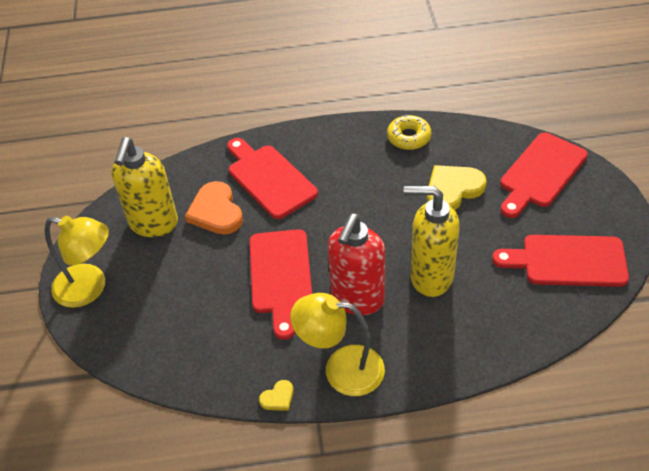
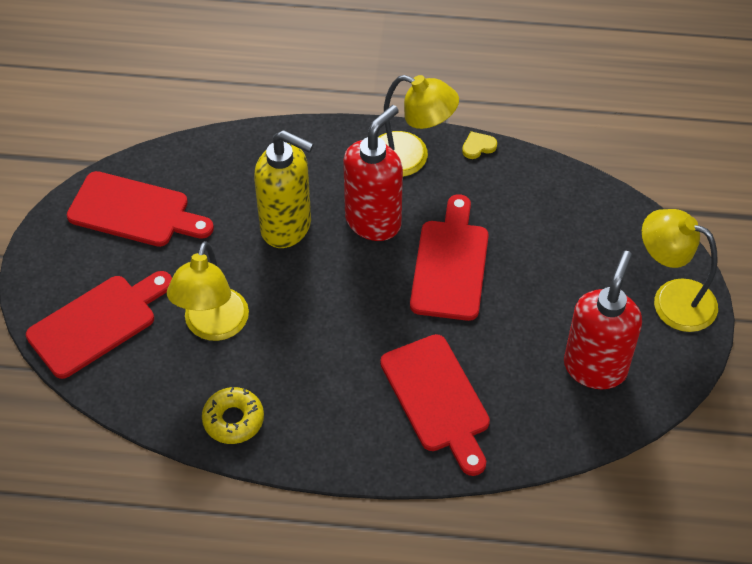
camera: 170 degrees left, 5 degrees up
(153, 224) = (595, 367): yellow soap dispenser -> red soap dispenser
(216, 211) = (514, 366): orange heart -> none
(453, 189) = (213, 326): yellow heart -> yellow lamp

